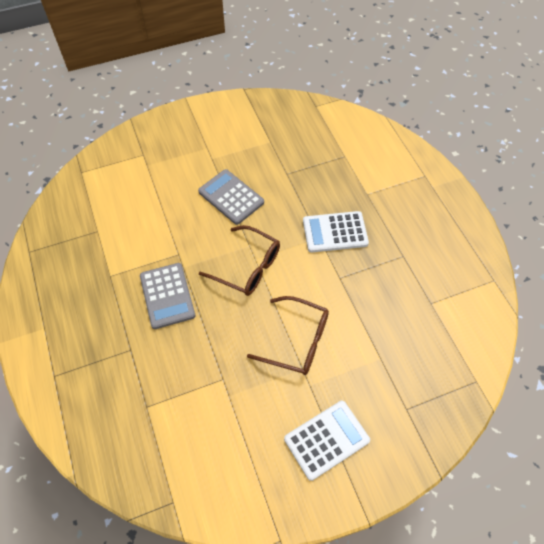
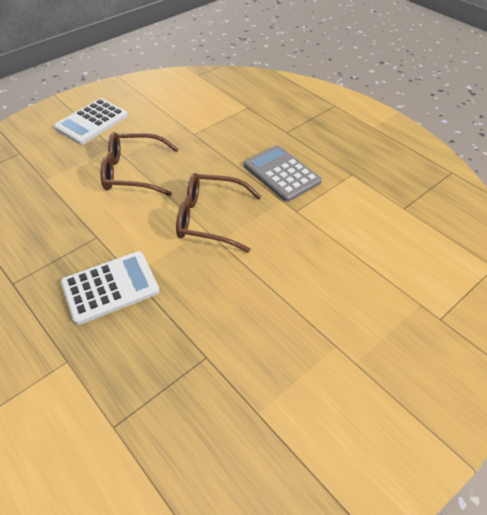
camera: 160 degrees right, 10 degrees down
(231, 197) = (272, 293): grey calculator -> none

